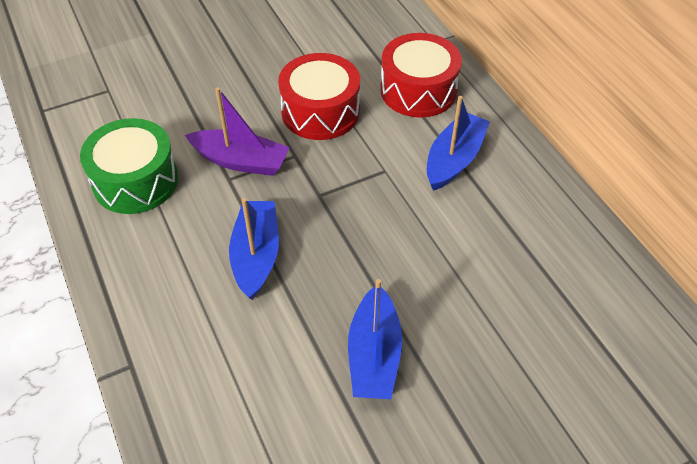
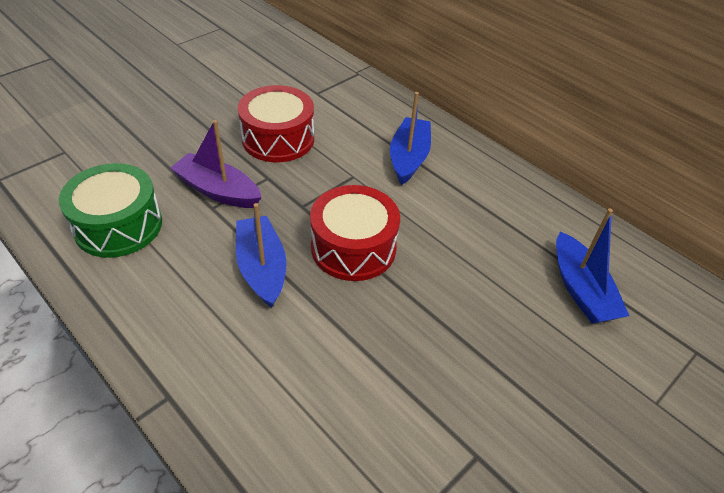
camera: 20 degrees left, 5 degrees down
(240, 161) = (218, 191): purple boat -> purple boat turned 150 degrees counterclockwise
(374, 354) = (404, 330): blue boat -> blue boat (581, 289)
(418, 90) = (357, 110): red drum -> red drum (353, 247)

